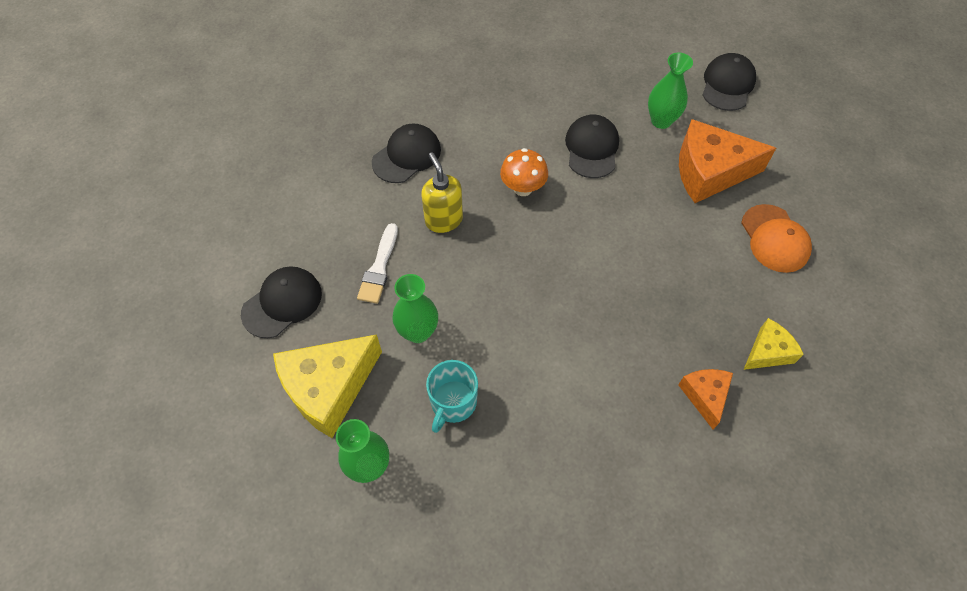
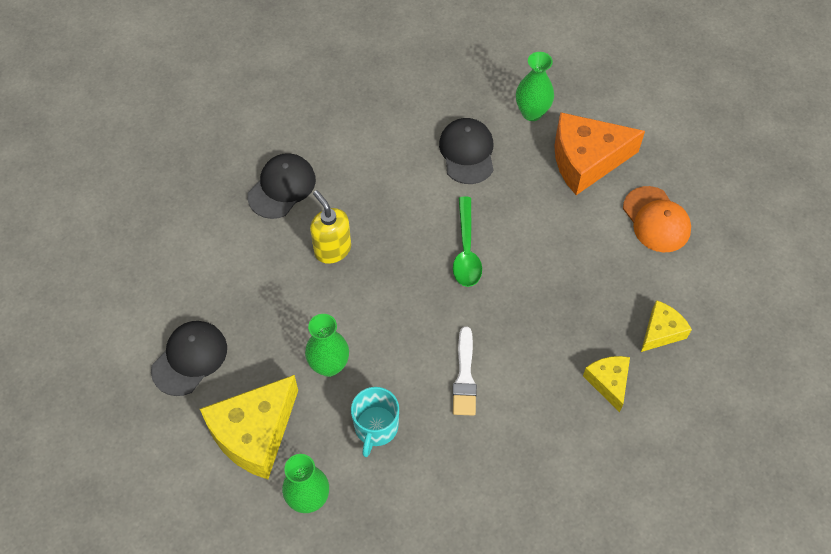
camera: 10 degrees left, 0 degrees up
(379, 268) = (278, 308): white brush -> white brush (464, 376)
(523, 188) = (405, 204): orange mushroom -> none
(575, 240) = (466, 251): none -> green spoon
(705, 396) = (608, 382): orange cheese -> yellow cheese
(727, 85) = (593, 64): black cap -> none

